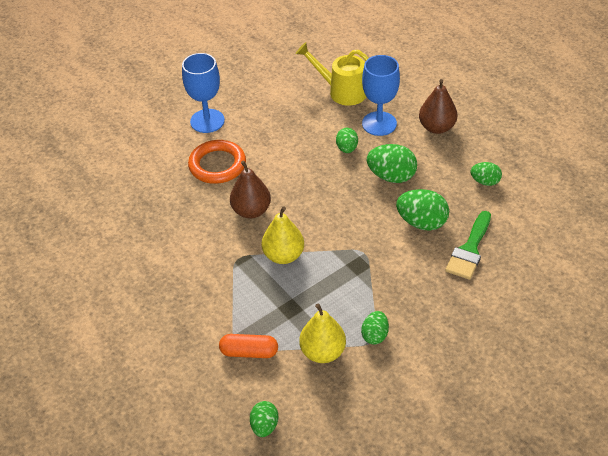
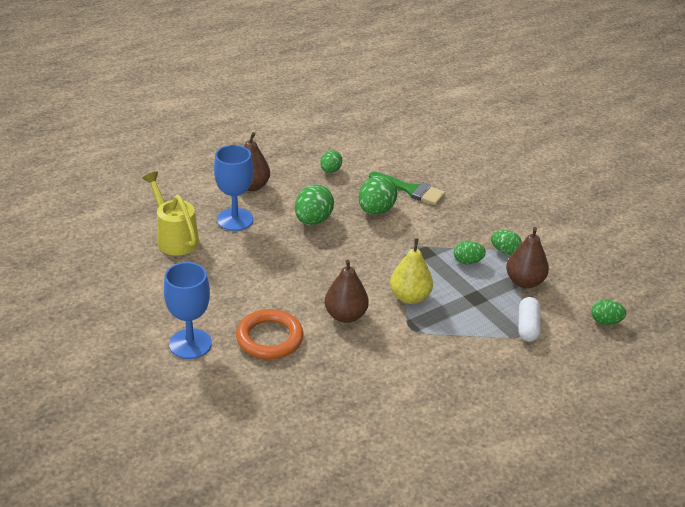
camera: 90 degrees left, 10 degrees down
(249, 352) = (528, 327): orange capsule -> white capsule
(323, 352) = (524, 282): yellow pear -> brown pear
(342, 91) = (174, 238): yellow watering can -> yellow watering can turned 120 degrees clockwise
(347, 148) = (267, 244): green egg -> green egg (467, 261)

